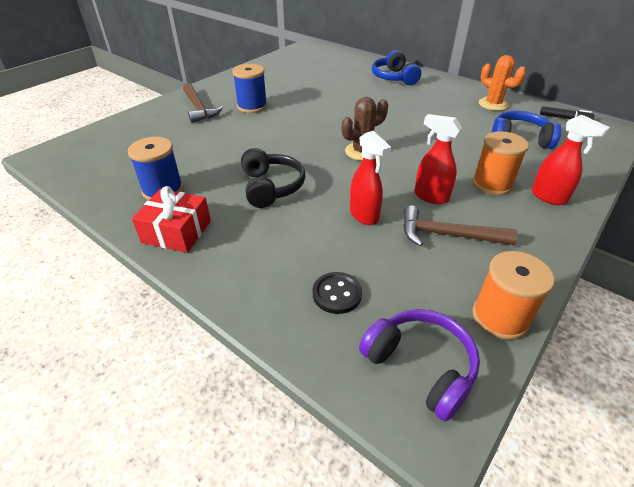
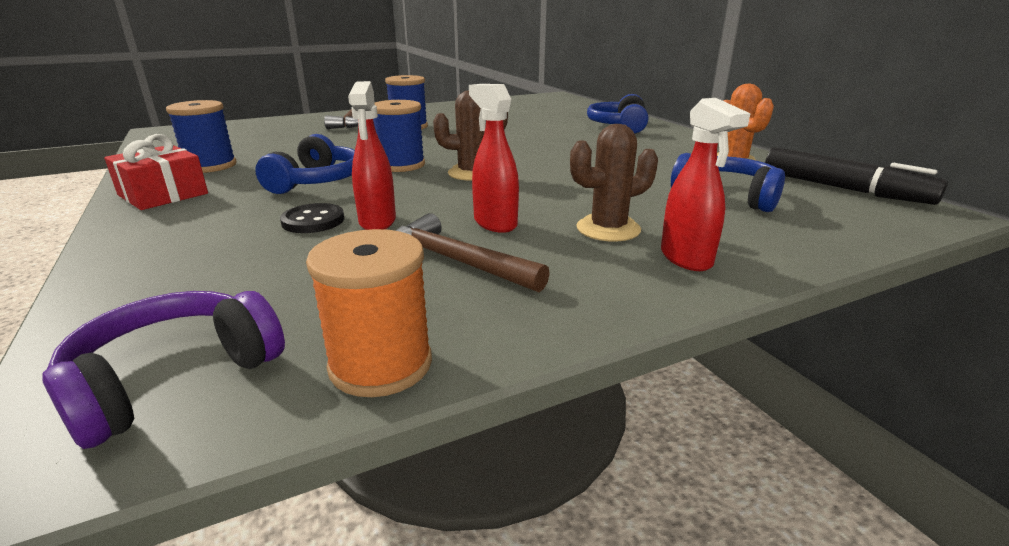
camera: 25 degrees right, 15 degrees down
(271, 187) = (316, 181): black headphones -> blue headphones
(305, 154) = (401, 165): none -> blue spool
(337, 294) = (215, 278): black button -> black button (313, 221)
(420, 366) = (174, 379): purple headphones -> purple headphones turned 120 degrees counterclockwise
(492, 184) = (608, 229): orange spool -> brown cactus
(564, 118) = (843, 189): black marker -> black marker, size x1.86

